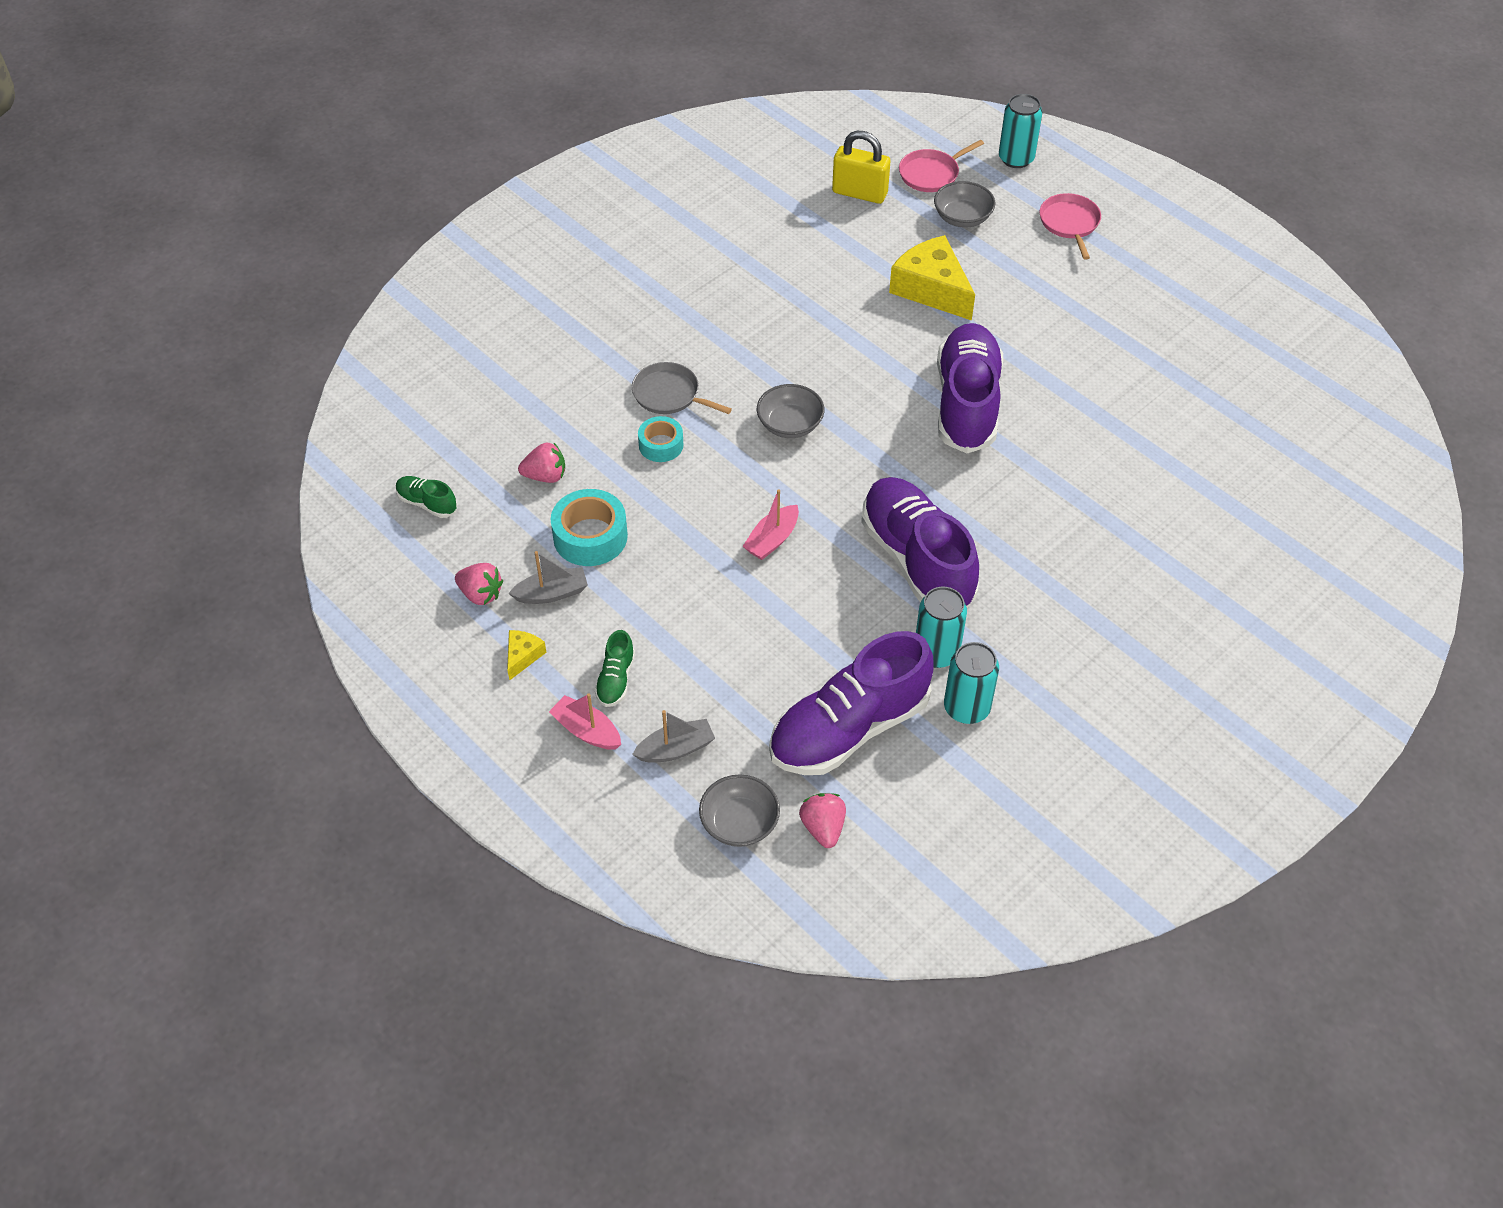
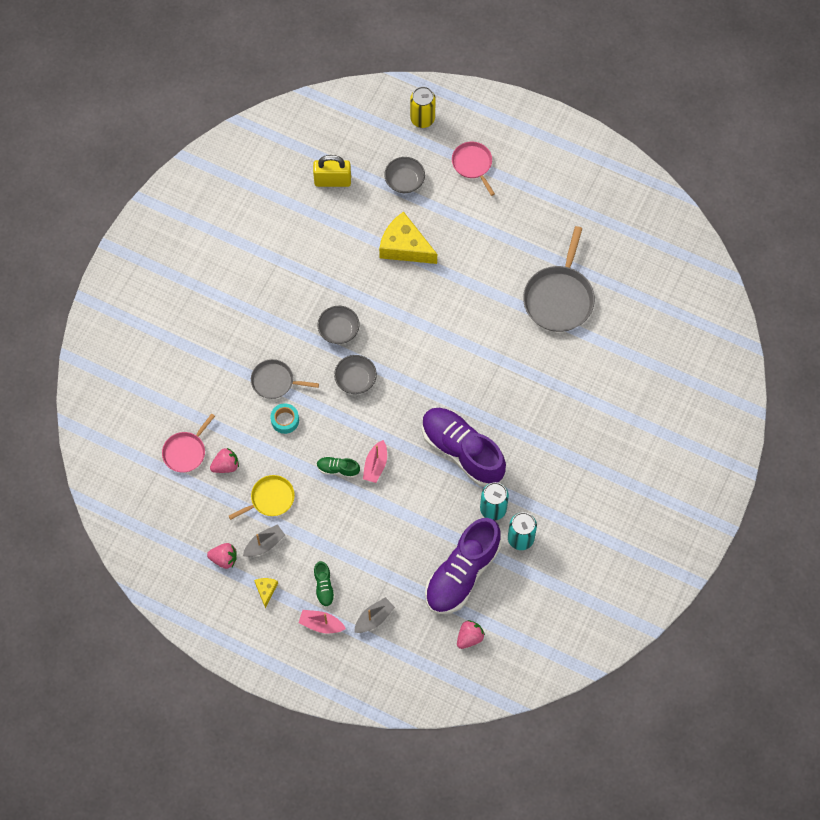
camera: 20 degrees left, 15 degrees up
(427, 503) = (164, 508): green shoe -> green shoe (338, 469)
(590, 537) = (270, 499): turquoise tape -> yellow pan
(739, 823) = (425, 650): grey bowl -> grey bowl (339, 330)
(823, 828) = (469, 637): pink strawberry -> pink strawberry turned 75 degrees clockwise
(931, 174) = (372, 149): pink pan -> pink pan (186, 451)
(966, 403) = (454, 329): purple shoe -> none
(1016, 159) = (422, 119): turquoise can -> yellow can
(1145, 408) = (559, 298): none -> grey pan

